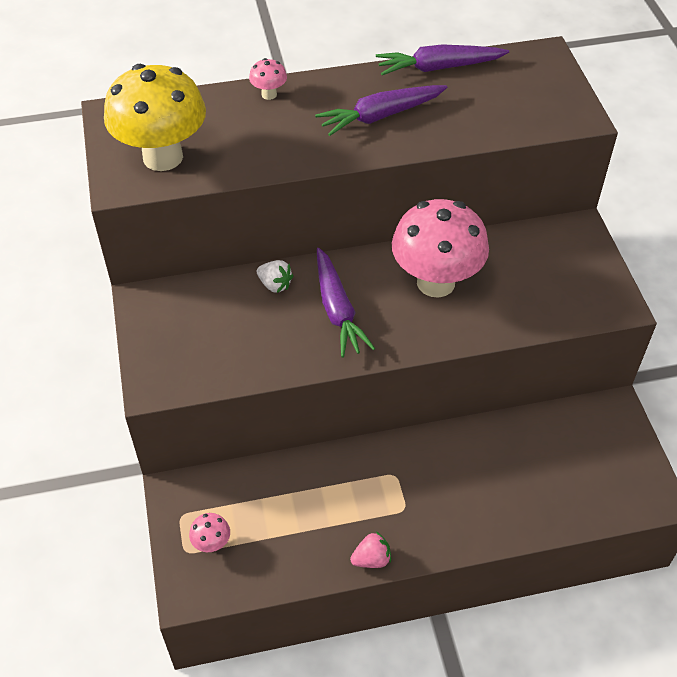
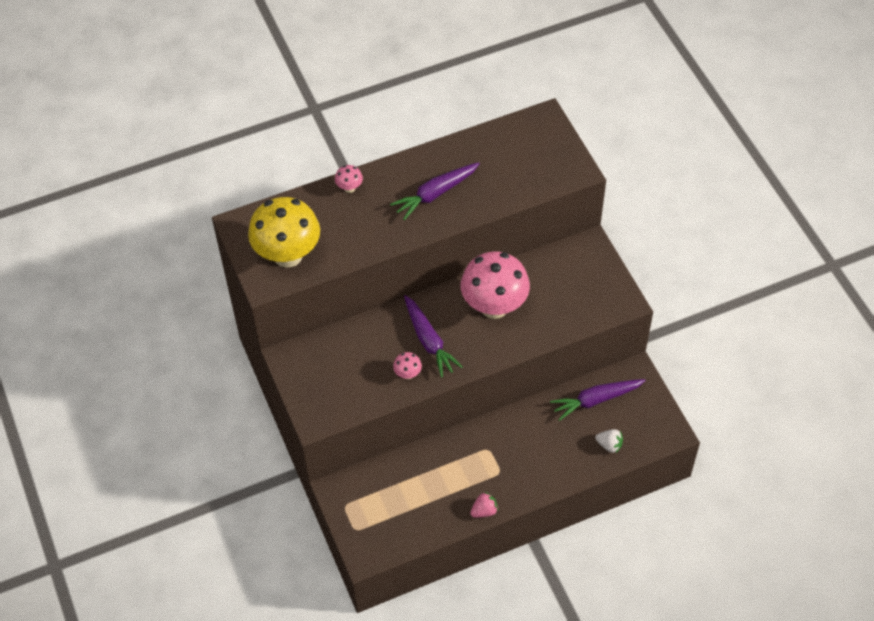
camera: 10 degrees left, 5 degrees up
(212, 544) = (372, 521): pink mushroom -> pink mushroom (407, 374)
(275, 285) = (379, 328): white strawberry -> white strawberry (609, 445)
(439, 68) = (469, 143): purple carrot -> purple carrot (596, 400)

